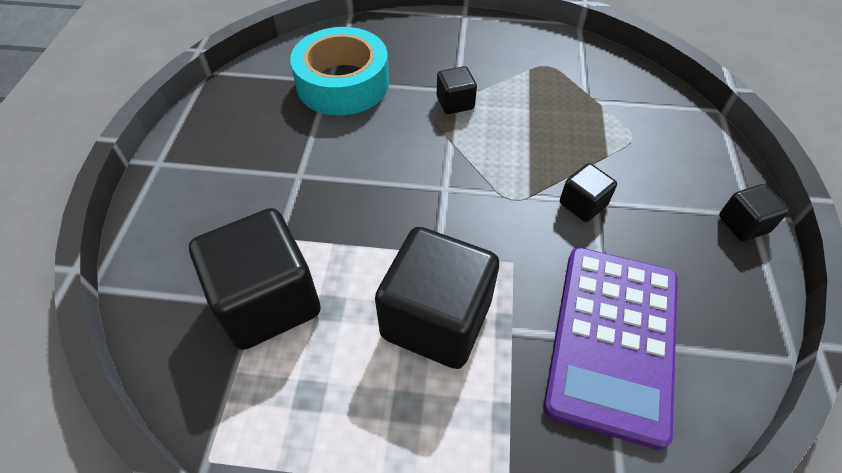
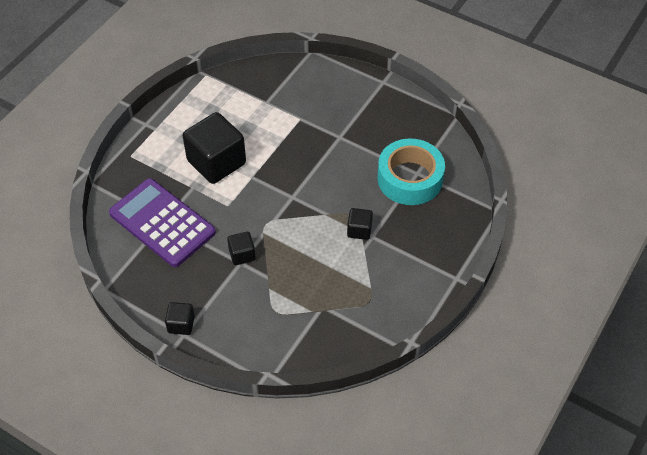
camera: 115 degrees right, 0 degrees up
(268, 301) = (265, 106): black cube -> none

